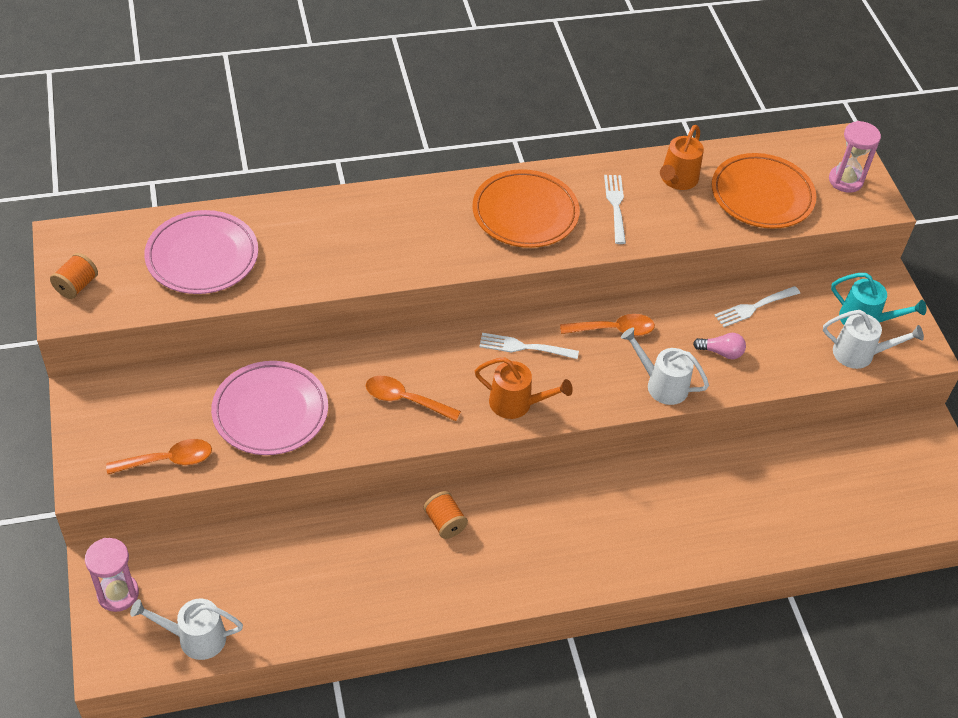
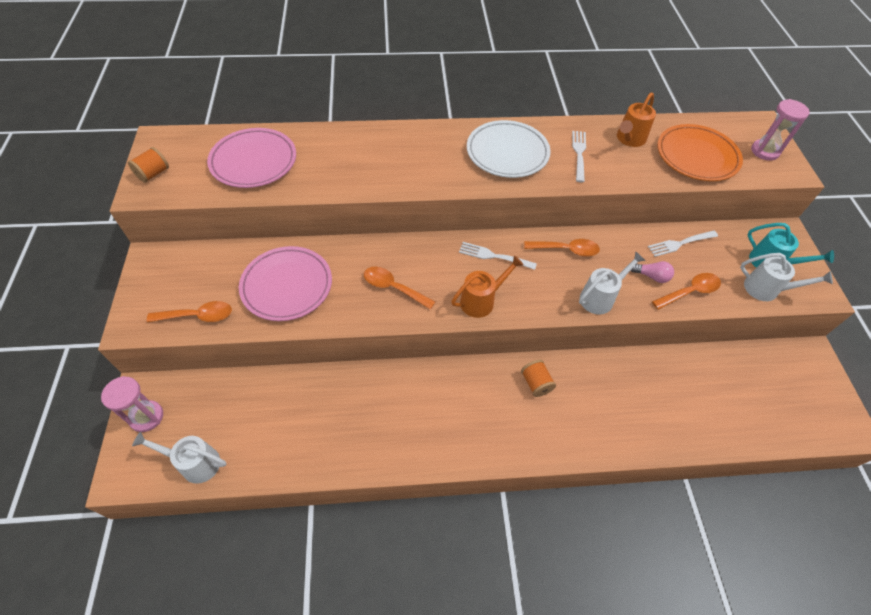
camera: 10 degrees right, 5 degrees up
(445, 523) = (413, 388): orange spool -> orange spool (536, 383)
(517, 404) = (481, 300): orange watering can -> orange watering can turned 60 degrees counterclockwise
(525, 213) = (507, 153): orange plate -> white plate
(661, 384) = (600, 297): white watering can -> white watering can turned 105 degrees clockwise
(768, 366) = (690, 292): none -> orange spoon

